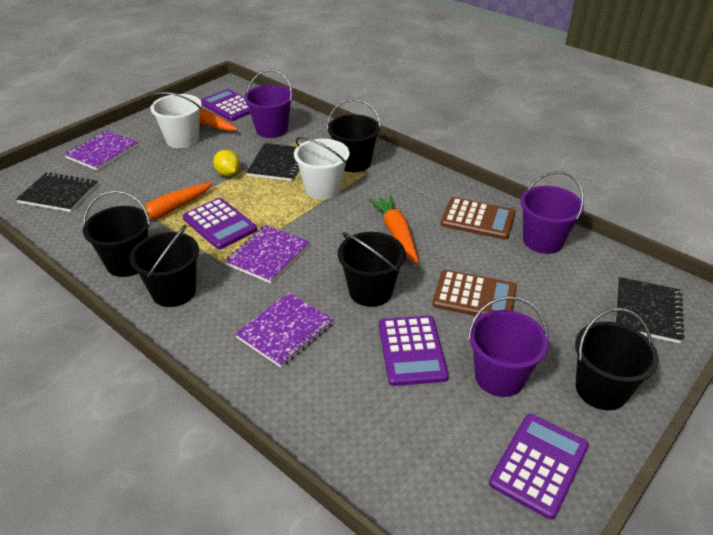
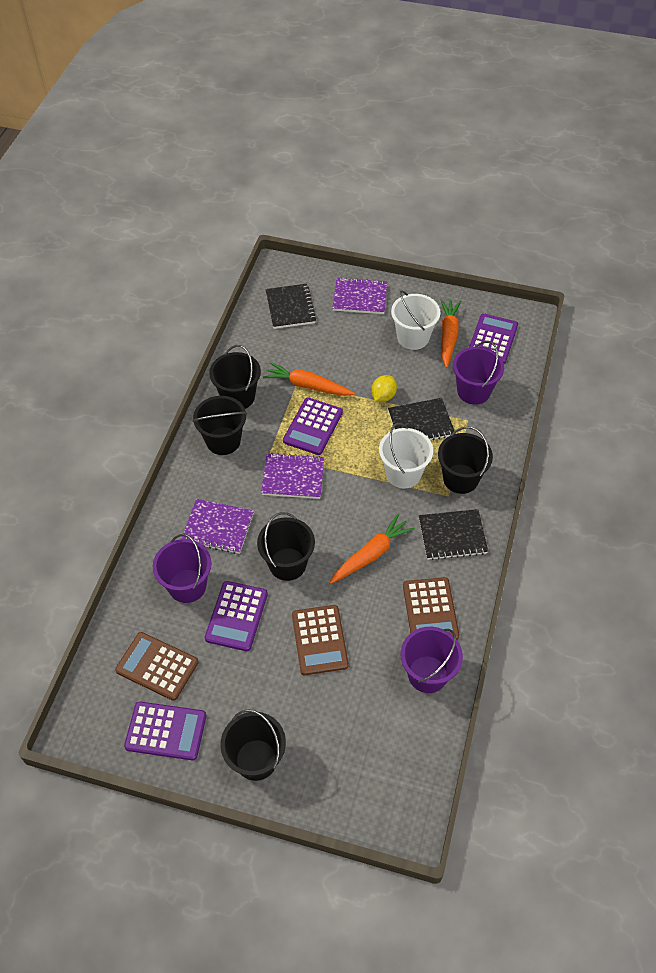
camera: 65 degrees right, 15 degrees up
(412, 350) = (236, 616): purple calculator -> purple calculator turned 45 degrees counterclockwise
(443, 446) = (157, 666): none -> brown calculator
(499, 377) = (237, 684): purple bucket -> purple bucket (187, 586)
(647, 311) = (370, 782): black notebook -> black notebook (452, 536)

